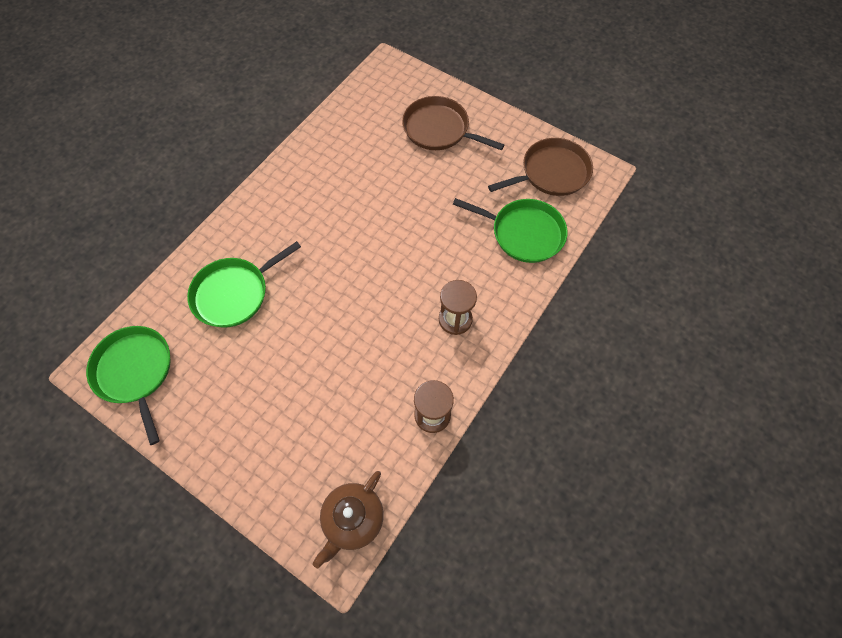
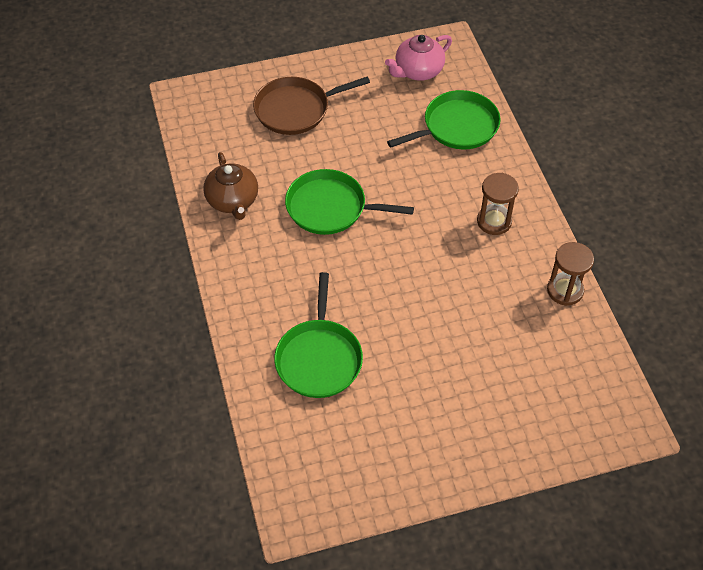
camera: 50 degrees left, 10 degrees down
(135, 372) = (330, 482): green pan -> green pan (330, 208)
(353, 520) = (609, 398): brown teapot -> brown teapot (233, 201)
(551, 173) = (418, 71): brown pan -> pink teapot

